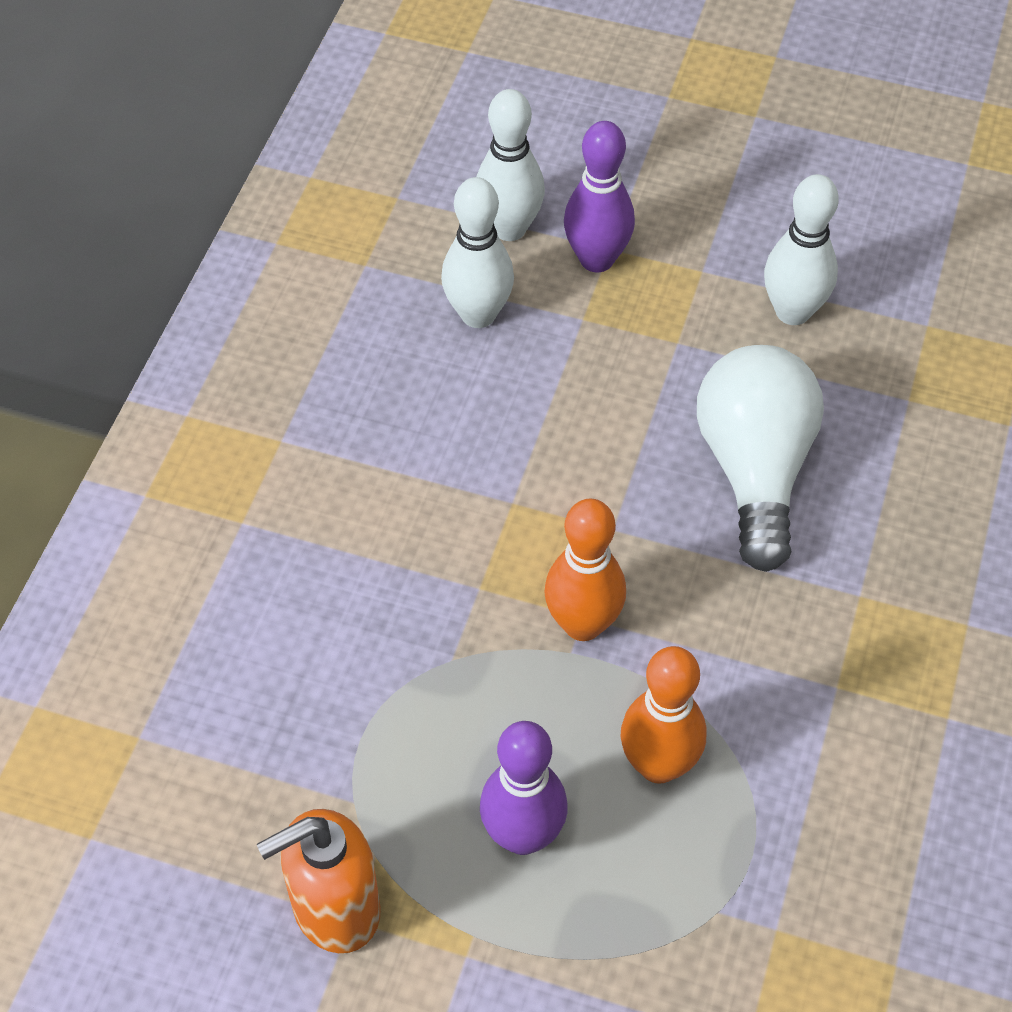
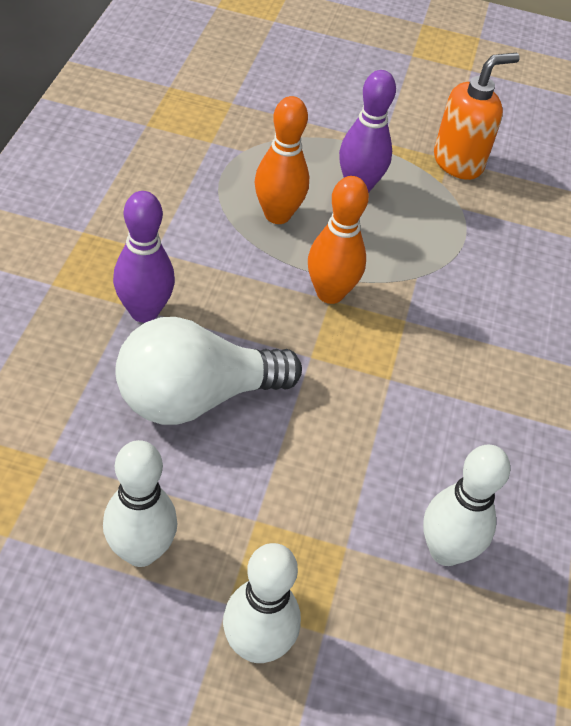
camera: 170 degrees right, 5 degrees down
(509, 228) = (431, 658): white bowling pin -> white bowling pin (256, 645)
(596, 259) = (336, 616): purple bowling pin -> purple bowling pin (144, 311)
(754, 470) = (196, 397): white light bulb -> white light bulb turned 75 degrees clockwise

